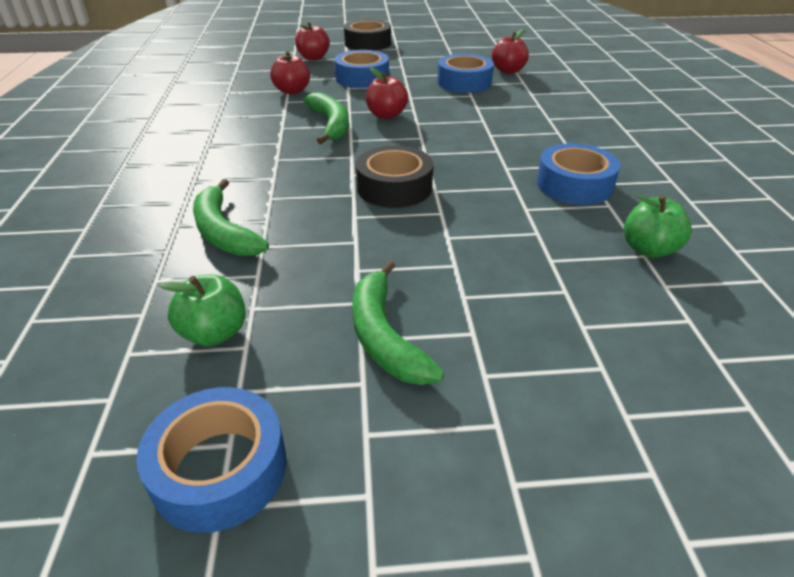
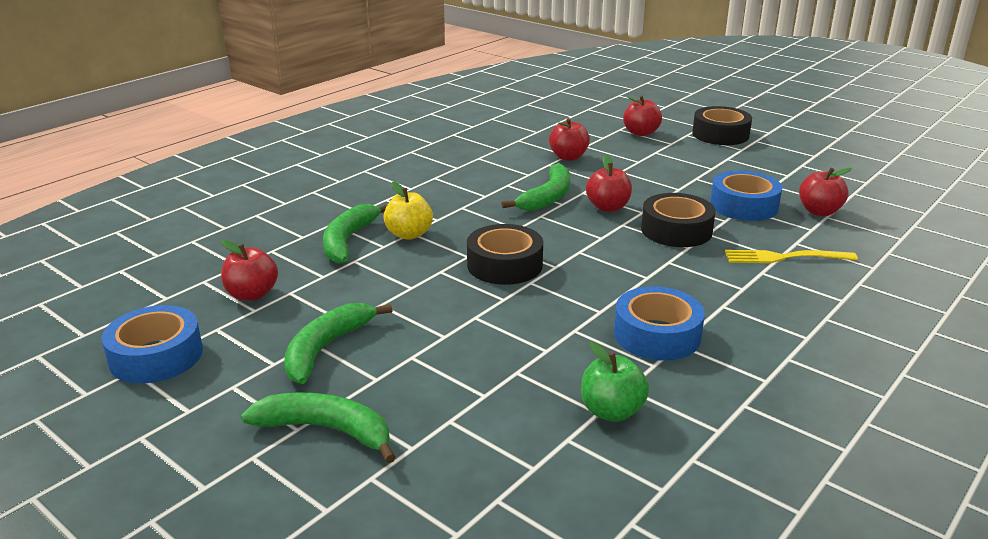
camera: 45 degrees right, 10 degrees down
(214, 333) = (252, 294): green apple -> red apple
(272, 200) = (409, 234): none -> yellow apple
(362, 78) = (650, 166): blue tape -> none
(457, 113) = (676, 230): none -> black tape
(522, 405) = (327, 430): none -> green banana
(542, 104) = (784, 257): none -> yellow fork

